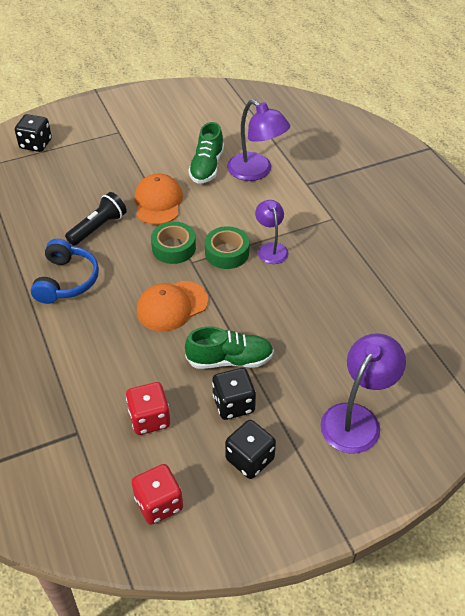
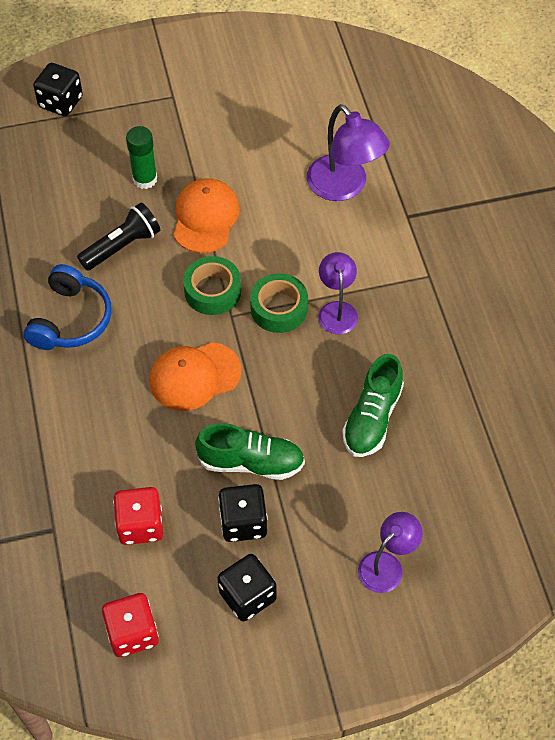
camera: 10 degrees right, 10 degrees up
(107, 183) = (145, 179): none -> green glue stick
(207, 167) = (280, 170): green shoe -> green shoe (372, 418)
(356, 418) = (387, 565): purple lamp -> purple lamp, size x0.62

